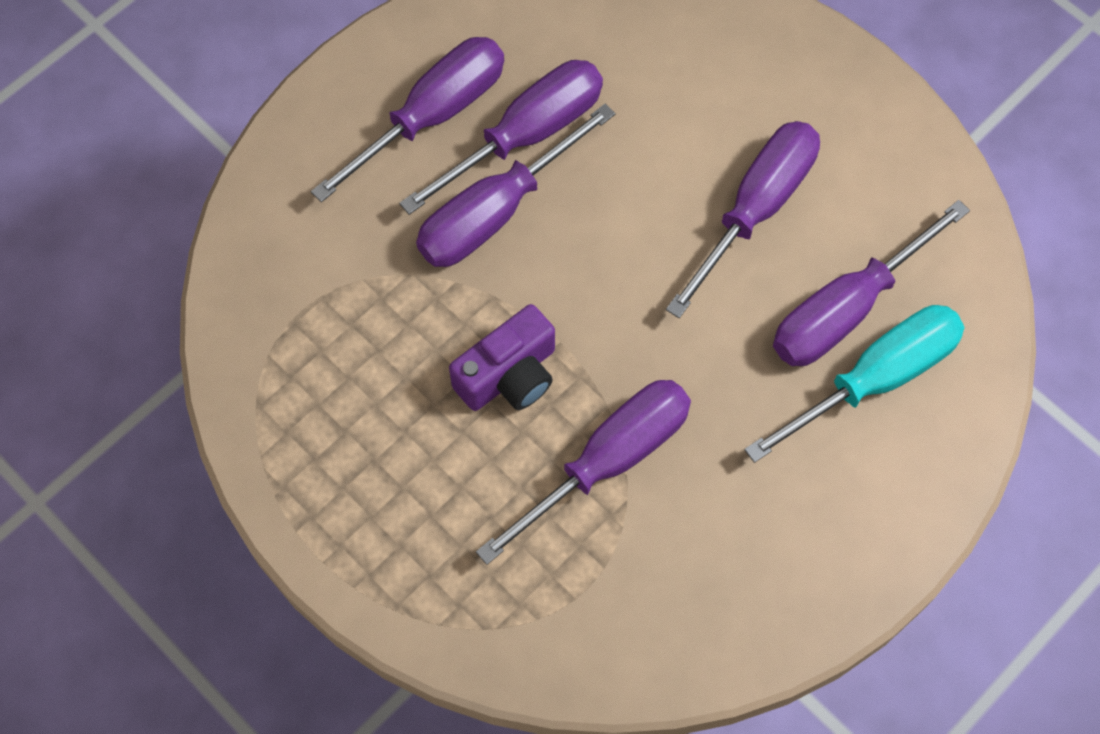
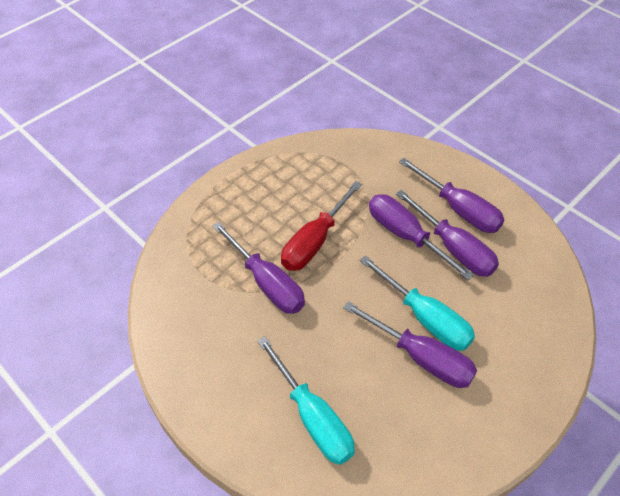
camera: 90 degrees right, 15 degrees down
(509, 375) = (314, 242): purple camera -> red screwdriver
(679, 194) = (426, 319): none -> turquoise screwdriver
(845, 310) = (358, 403): purple screwdriver -> none

